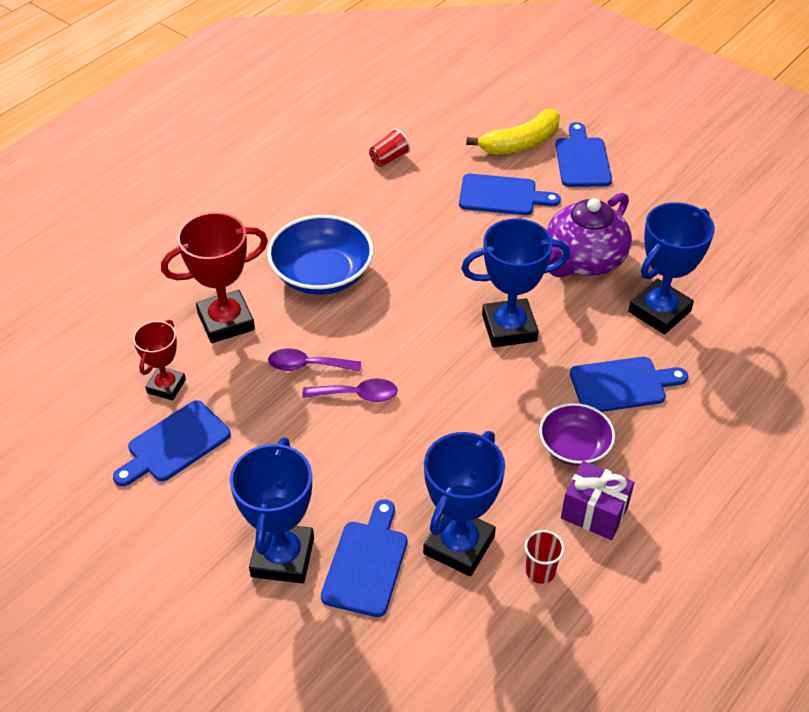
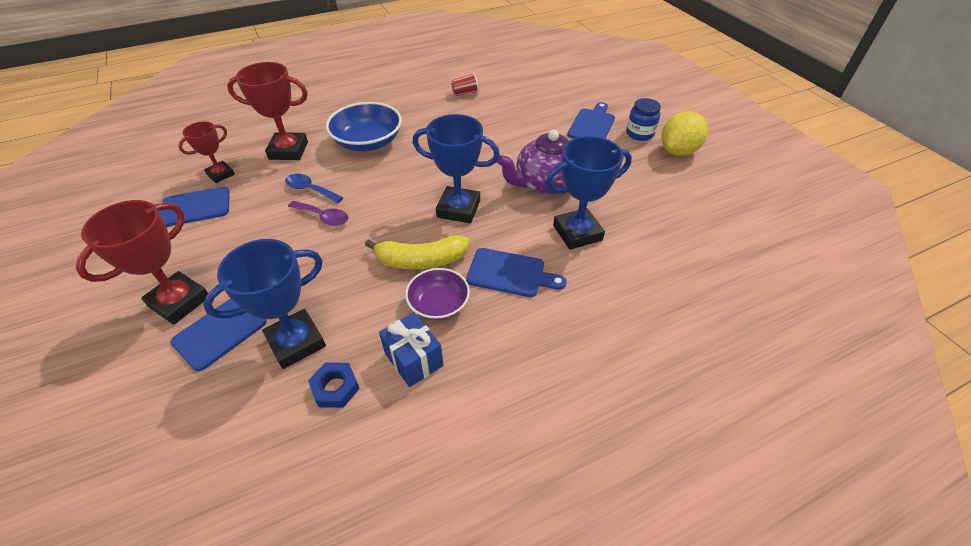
camera: 25 degrees right, 0 degrees up
(282, 557) = (179, 301): blue trophy -> red trophy
(307, 365) = (310, 189): purple spoon -> blue spoon
(502, 196) = (520, 131): blue cutting board -> none
(520, 143) = (556, 106): yellow banana -> yellow banana (421, 260)
(540, 571) = (335, 388): red cup -> blue nut
(594, 512) = (413, 359): purple gift -> blue gift
(644, 155) = (639, 133): none -> blue jar
(701, 167) = (678, 151): none -> yellow lemon

